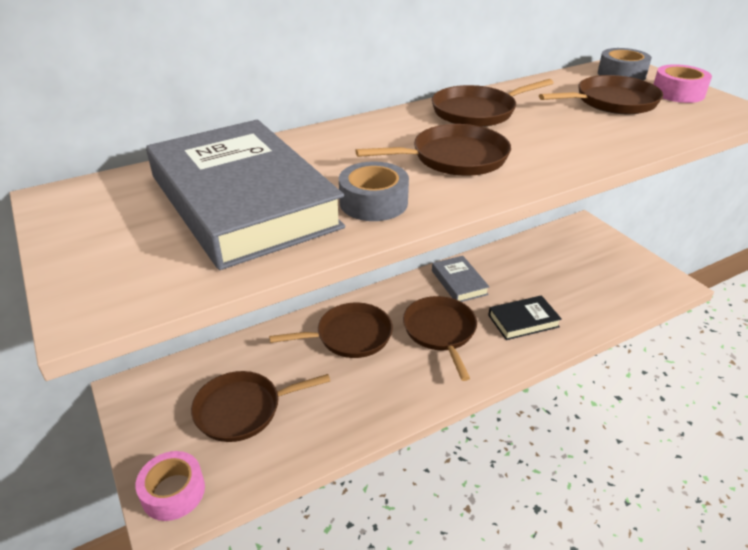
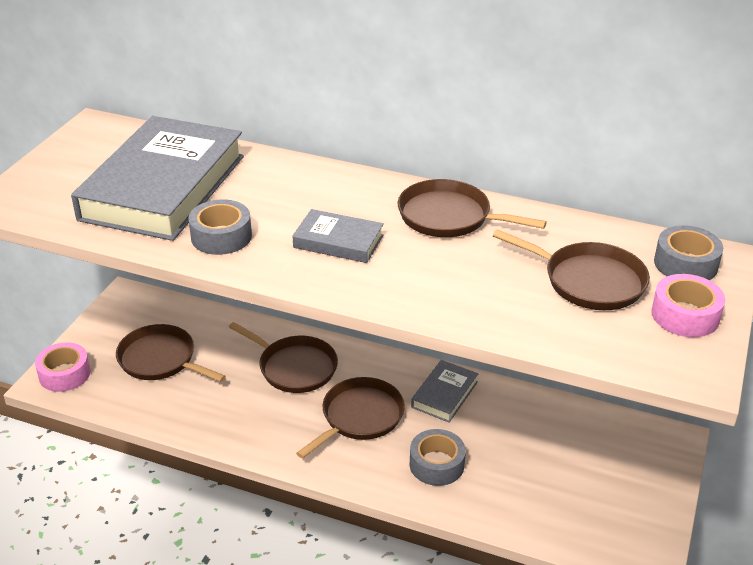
camera: 50 degrees right, 0 degrees up
(454, 158) = (338, 241): brown pan -> grey book
(523, 321) = (436, 464): black book -> grey tape

